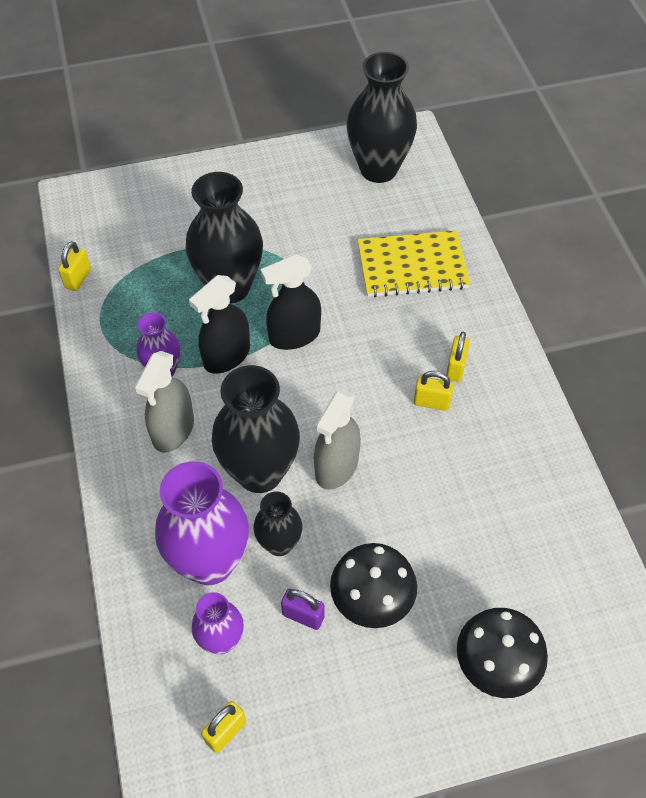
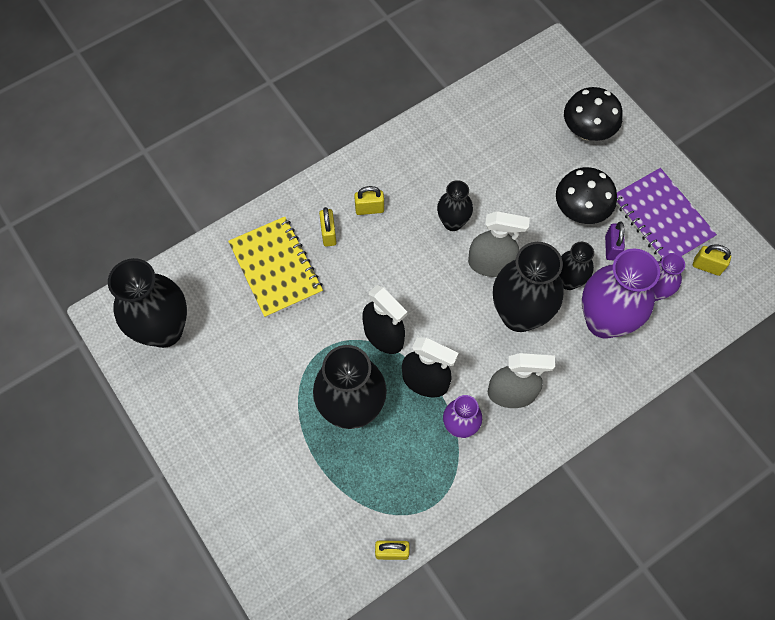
camera: 110 degrees left, 10 degrees up
(321, 705) = (661, 218): none -> purple notebook
(407, 446) = (452, 222): none -> black vase
(431, 402) = (408, 217): yellow padlock -> yellow padlock (328, 234)

